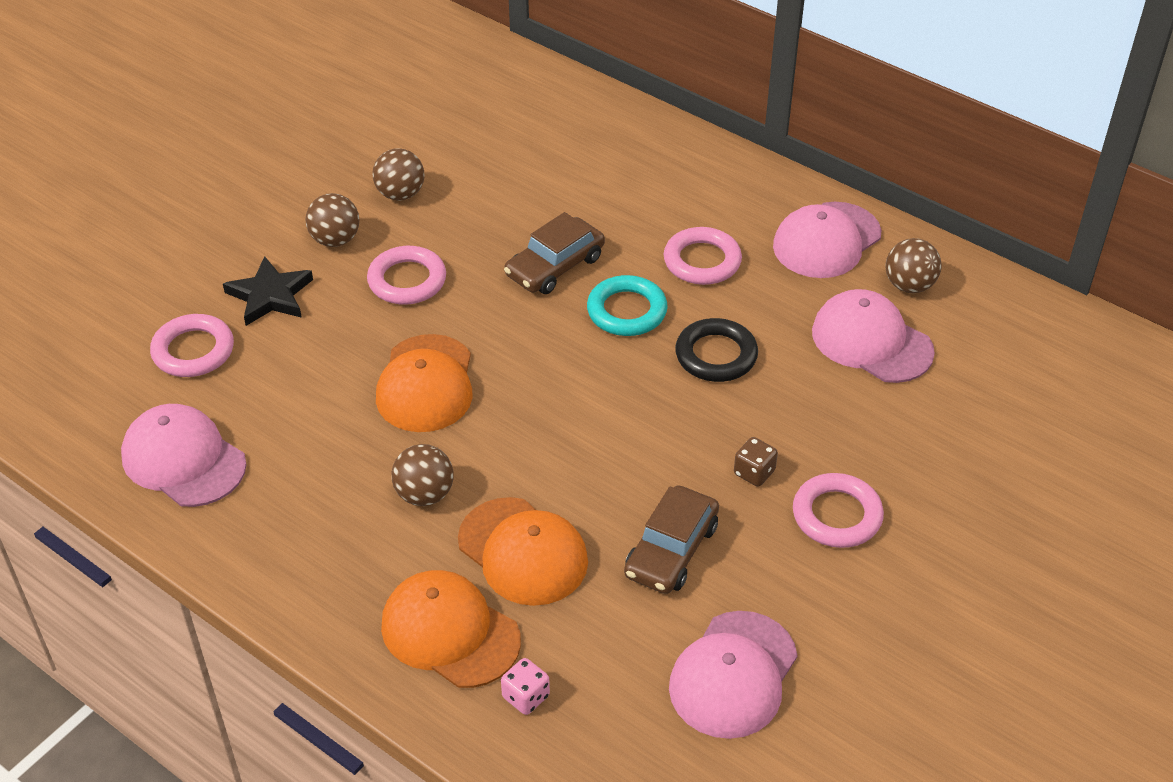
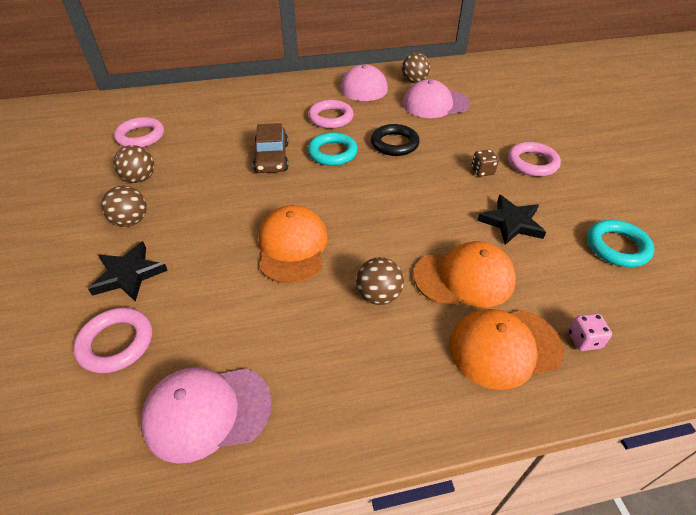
camera: 50 degrees left, 0 degrees up
(407, 280) = (205, 211): pink ring -> pink ring (141, 136)
(426, 384) = (292, 247): orange cap -> orange cap turned 135 degrees counterclockwise
(671, 550) = (511, 222): brown car -> black star
(733, 675) = (617, 247): pink cap -> turquoise ring

